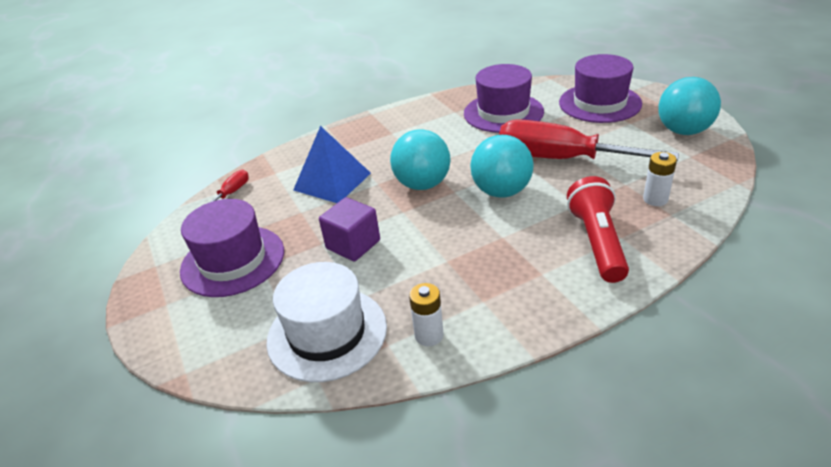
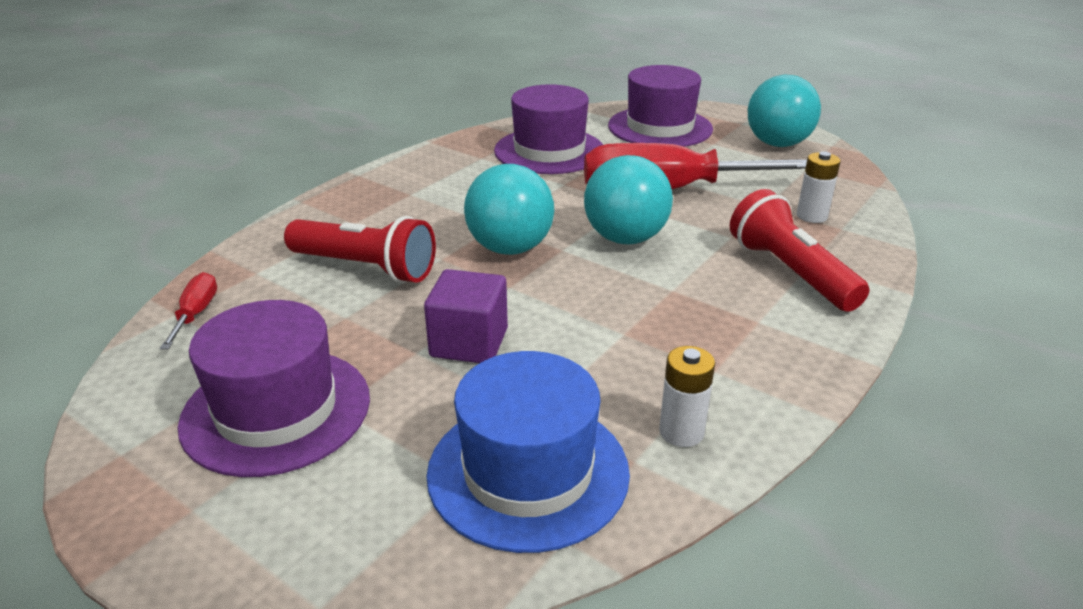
camera: 30 degrees left, 5 degrees down
(327, 333) = (528, 472): white hat -> blue hat
(332, 181) = (366, 268): blue pyramid -> red flashlight

